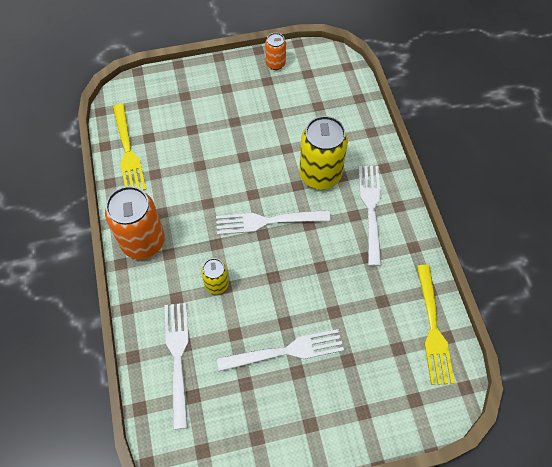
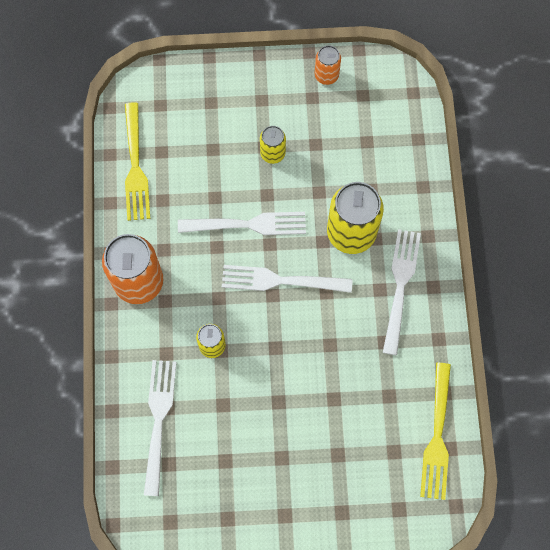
camera: 10 degrees right, 10 degrees up
(242, 125) = (272, 153): none -> yellow can
(285, 351) = (272, 434): white fork -> white fork (247, 225)

